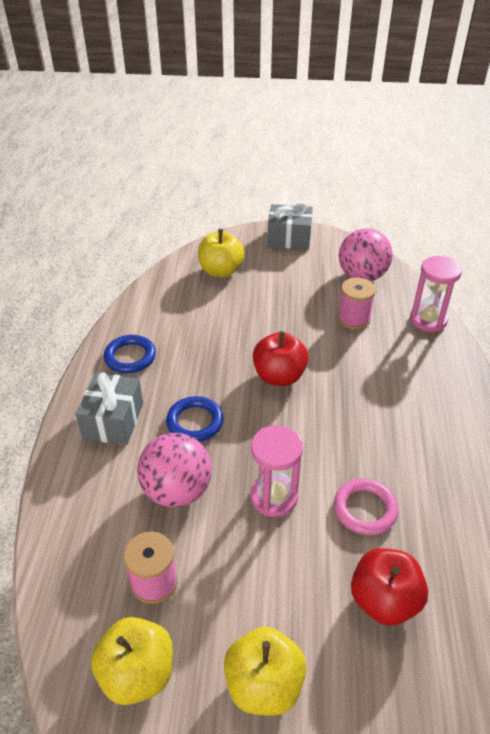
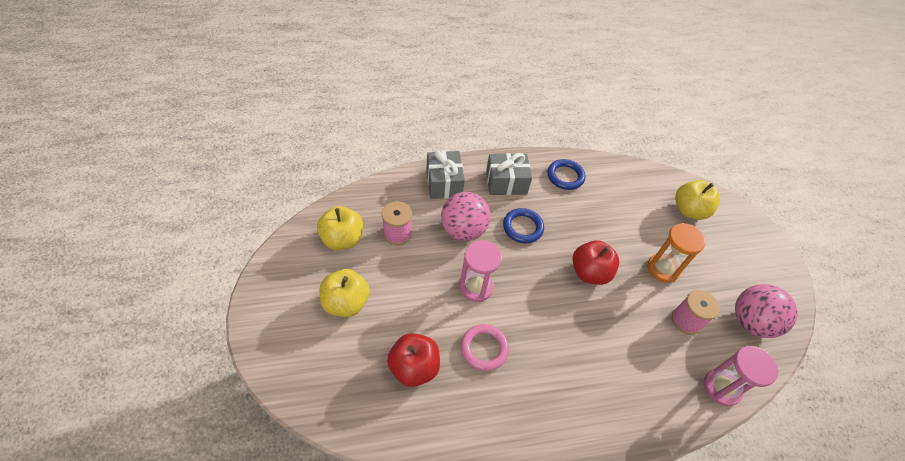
camera: 70 degrees right, 10 degrees up
(289, 238) = (767, 253): grey gift -> grey gift (444, 183)
(289, 315) = (662, 269): none -> orange hourglass

